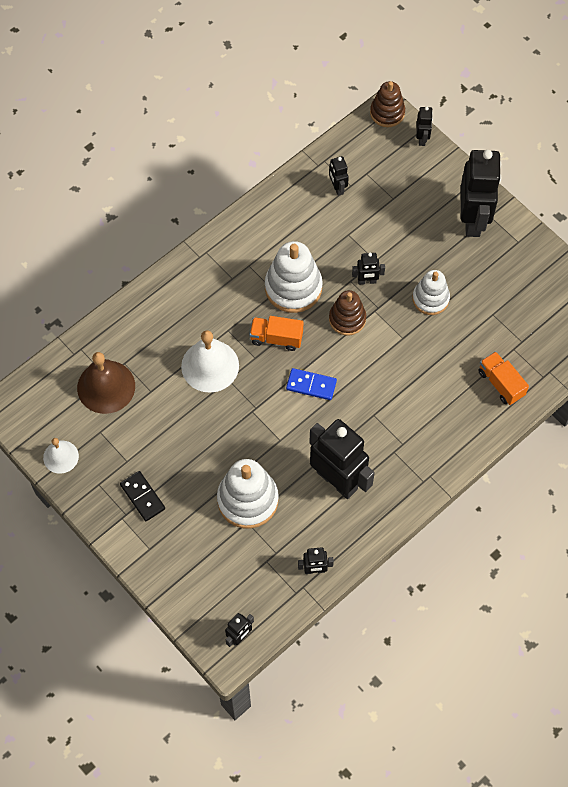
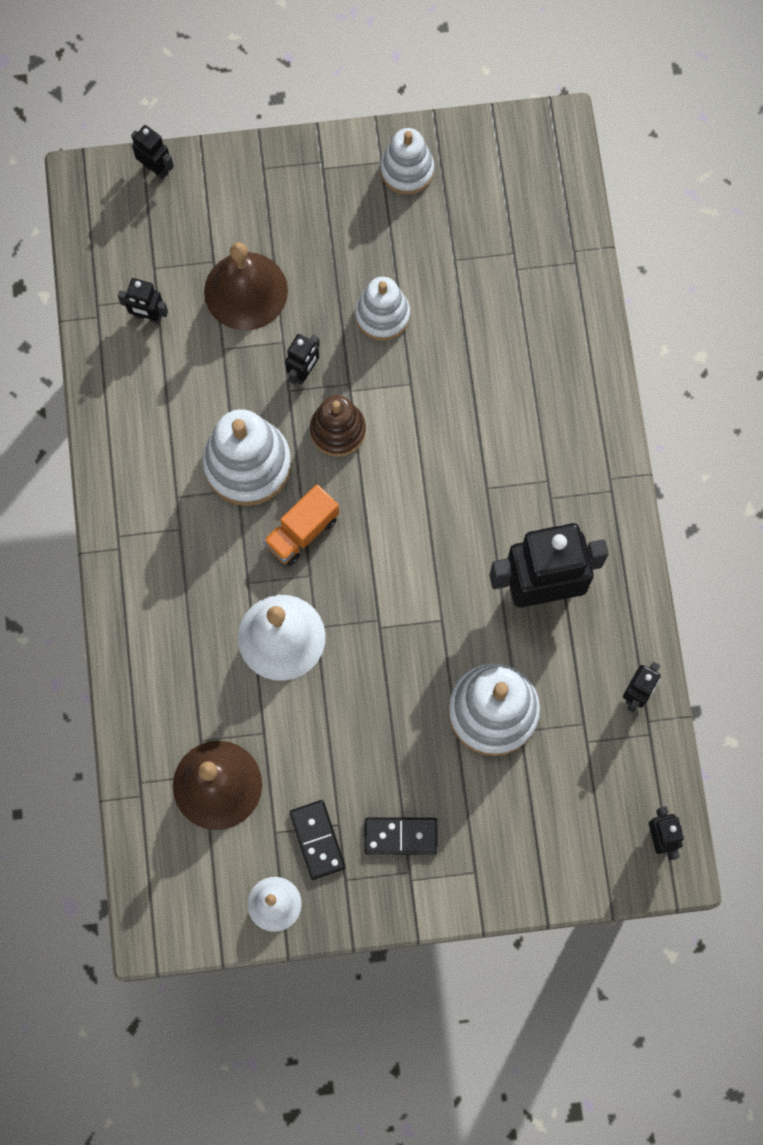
camera: 55 degrees left, 10 degrees up
(110, 456) = (317, 840): none -> black domino
(311, 385) = (395, 533): blue domino -> none
(387, 113) = (87, 183): brown stacking toy -> none
(389, 224) = (246, 291): none -> brown bell
(473, 220) = (313, 191): black robot -> none
(501, 383) = (550, 315): orange truck -> none
(524, 257) = (407, 170): none -> white stacking toy

